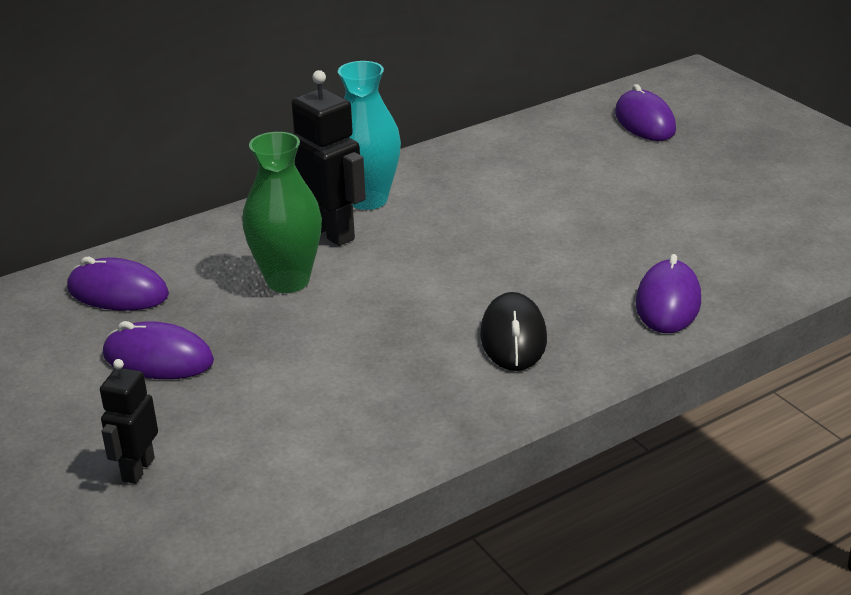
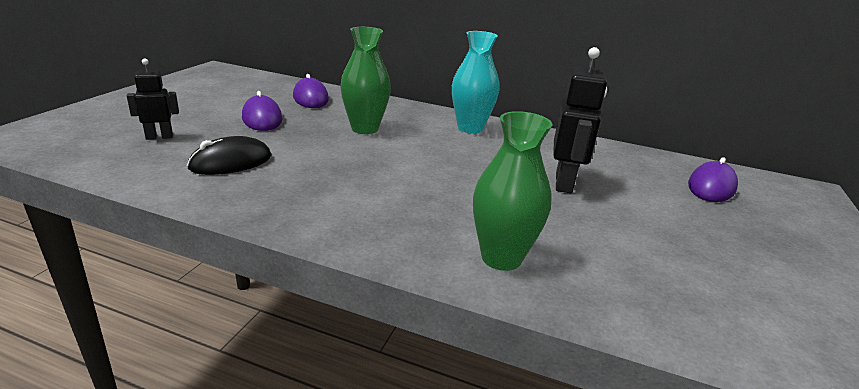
camera: 50 degrees right, 5 degrees down
(331, 232) = (425, 127): black robot -> black robot (564, 183)
(513, 337) = (382, 206): black mouse -> black mouse (231, 162)
(668, 302) = (501, 258): purple mouse -> green vase

